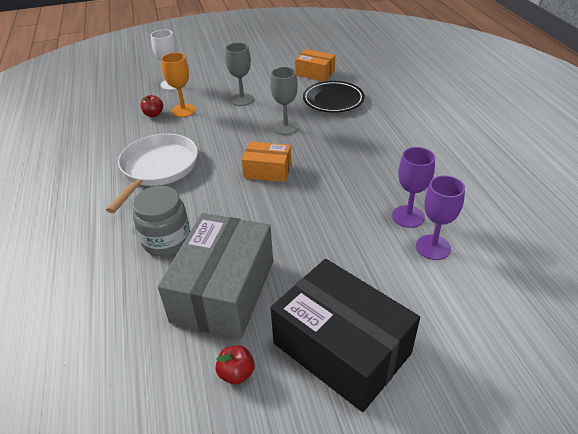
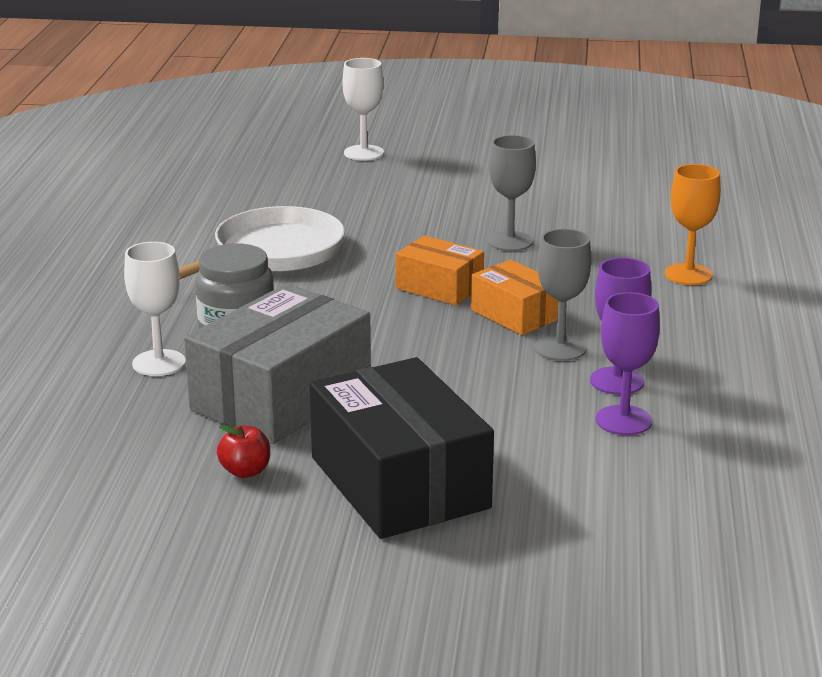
camera: 20 degrees right, 15 degrees down
(128, 284) = (159, 363): none -> white goblet
(153, 114) = (309, 187): red apple -> none
(183, 110) = (359, 190): orange goblet -> orange goblet (688, 274)
(242, 99) = (465, 193): grey goblet -> grey goblet (560, 348)
(315, 73) = (621, 179): orange box -> orange box (515, 314)
(333, 100) = (621, 221): black plate -> none

